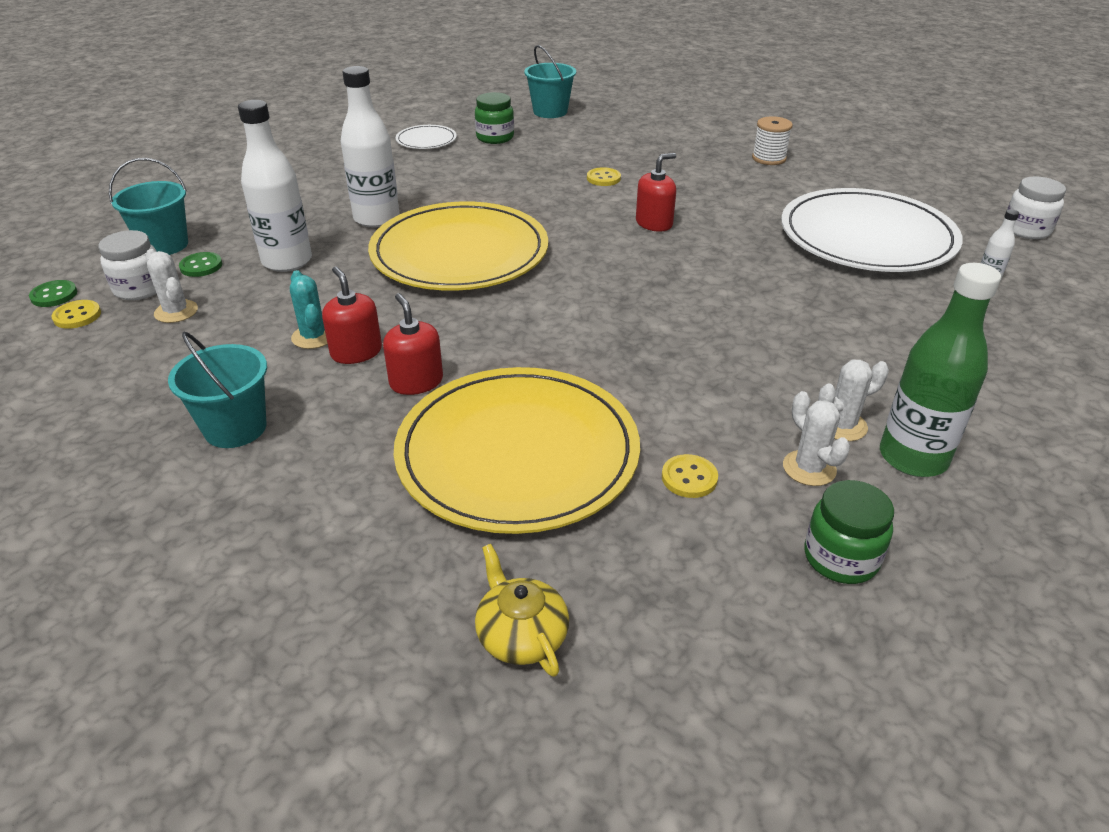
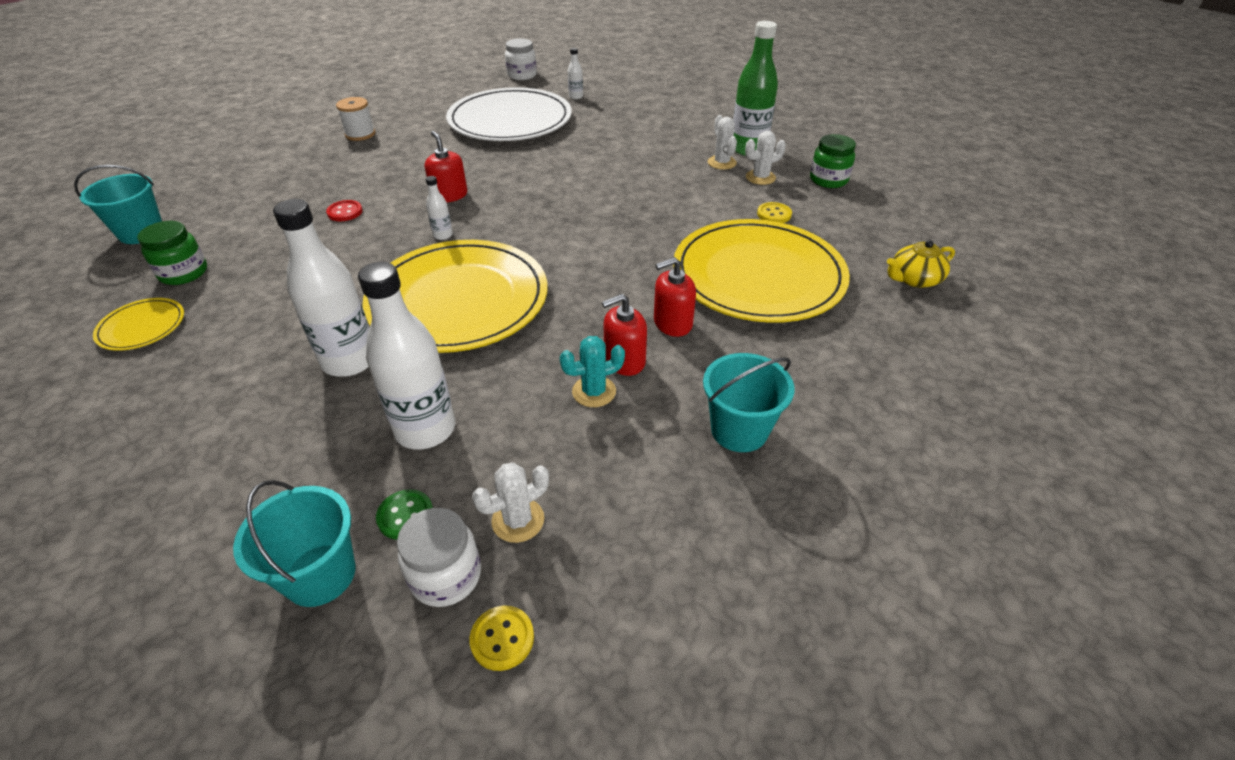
camera: 85 degrees left, 5 degrees up
(54, 295) = (431, 694): green button -> none
(426, 140) = (142, 327): white plate -> yellow plate
(572, 230) = (443, 235): none -> white bottle
(603, 178) = (345, 212): yellow button -> red button

